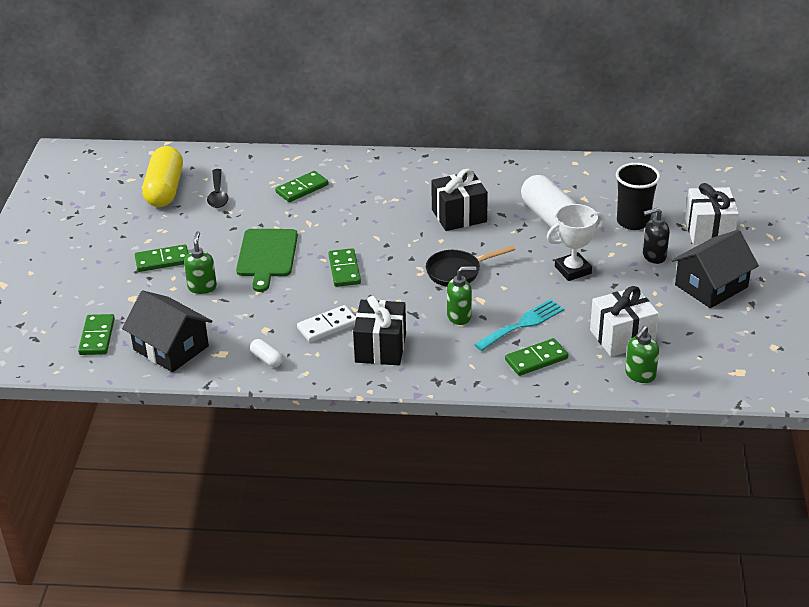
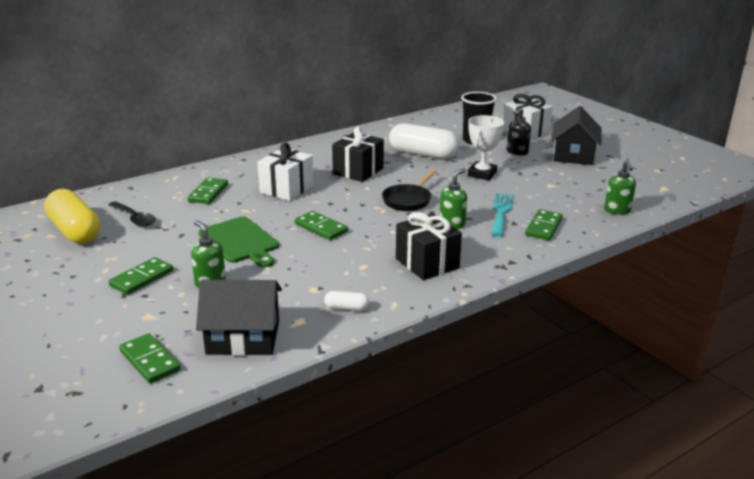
camera: 40 degrees left, 10 degrees down
(327, 326) = (363, 266): white domino -> none
(622, 337) = (572, 196): white gift -> white gift (286, 189)

